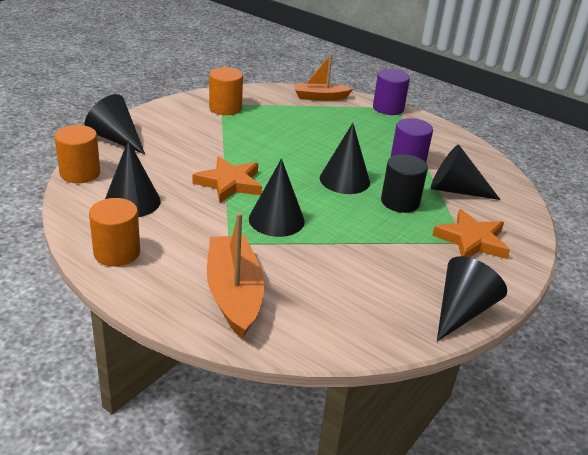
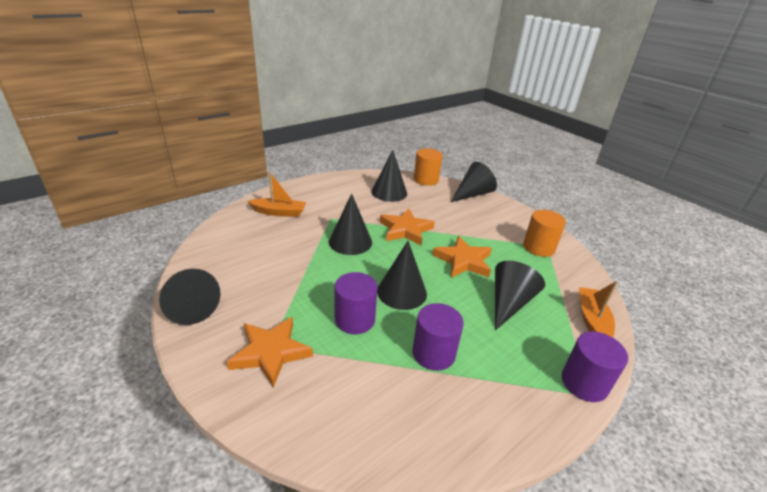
camera: 105 degrees right, 0 degrees up
(117, 252) = (337, 183): orange cylinder -> none
(234, 294) = (279, 212): orange boat -> orange boat, size x0.66
(272, 148) = (463, 261): none -> orange star
(400, 202) = (355, 319): black cylinder -> purple cylinder
(455, 190) = (365, 378): black cone -> black cone (509, 303)

